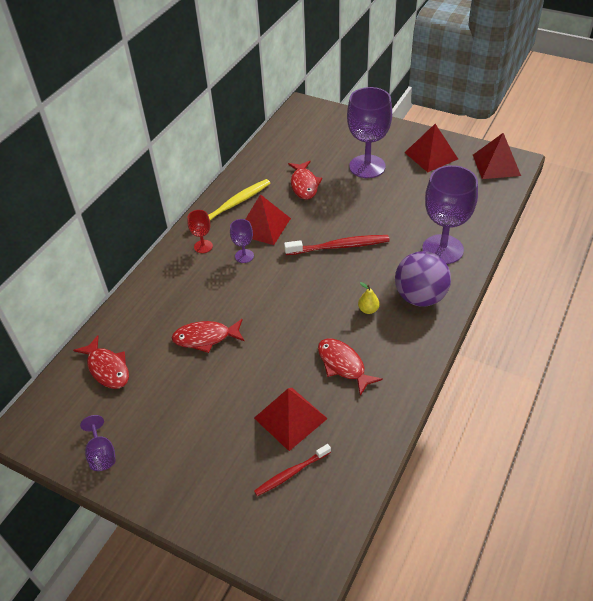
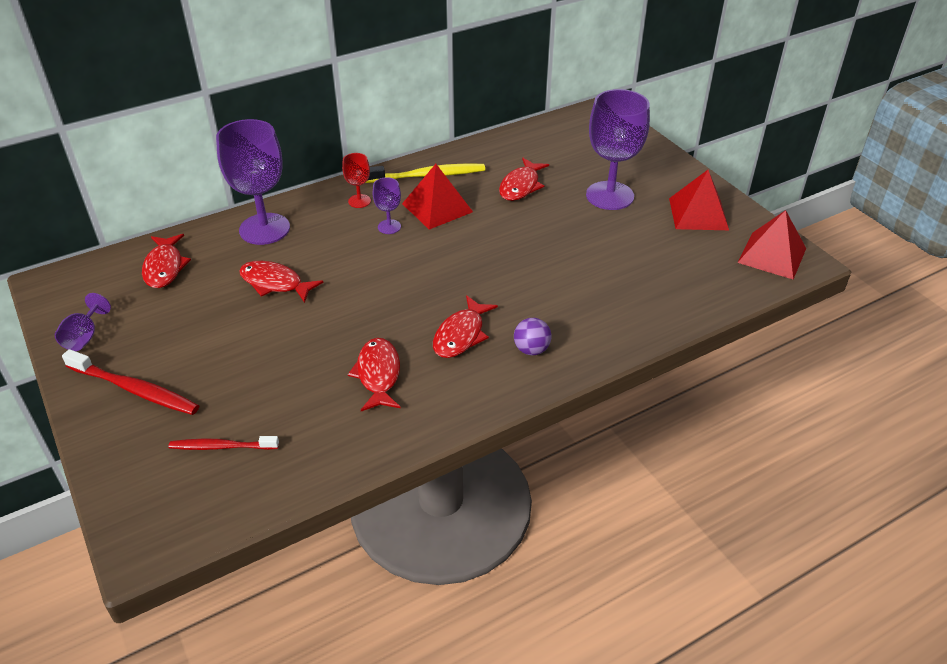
camera: 30 degrees right, 5 degrees down
(290, 418) = (274, 396): red pyramid -> none
(339, 246) = (495, 260): red toothbrush -> red toothbrush (135, 389)
(368, 309) = (461, 335): yellow pear -> red fish
(420, 297) = (531, 349): purple ball -> purple ball, size x0.51
(442, 249) = (609, 314): purple goblet -> purple goblet (264, 229)

